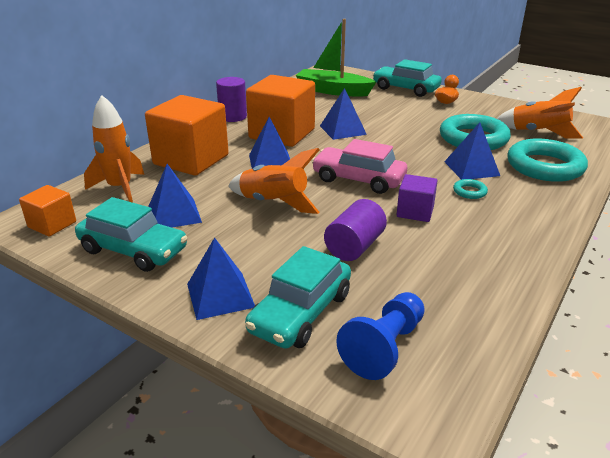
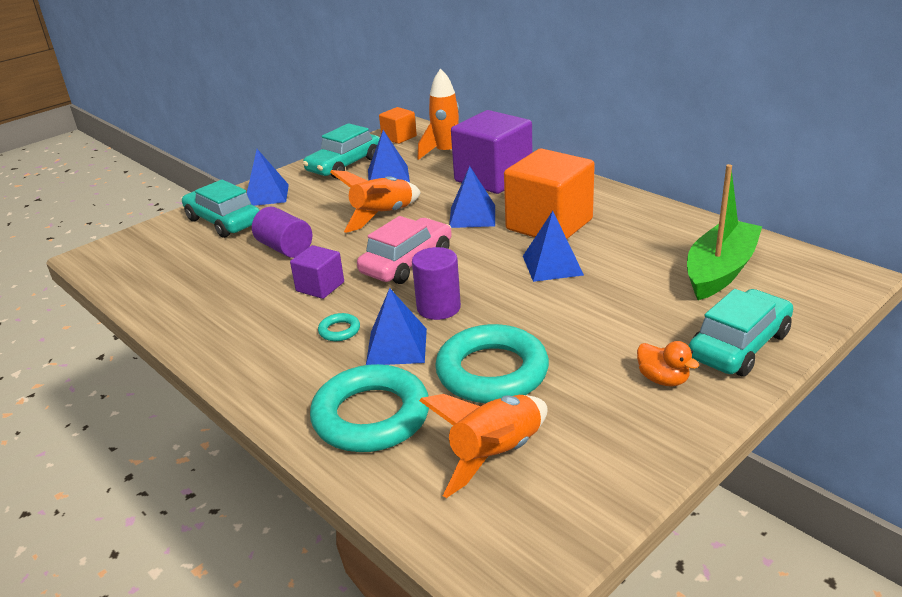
camera: 105 degrees right, 0 degrees up
(191, 160) = (493, 178): orange cube -> purple cube
(233, 117) = (611, 196): purple cylinder -> purple cylinder (438, 308)
(384, 347) = (163, 248): blue pawn -> none

